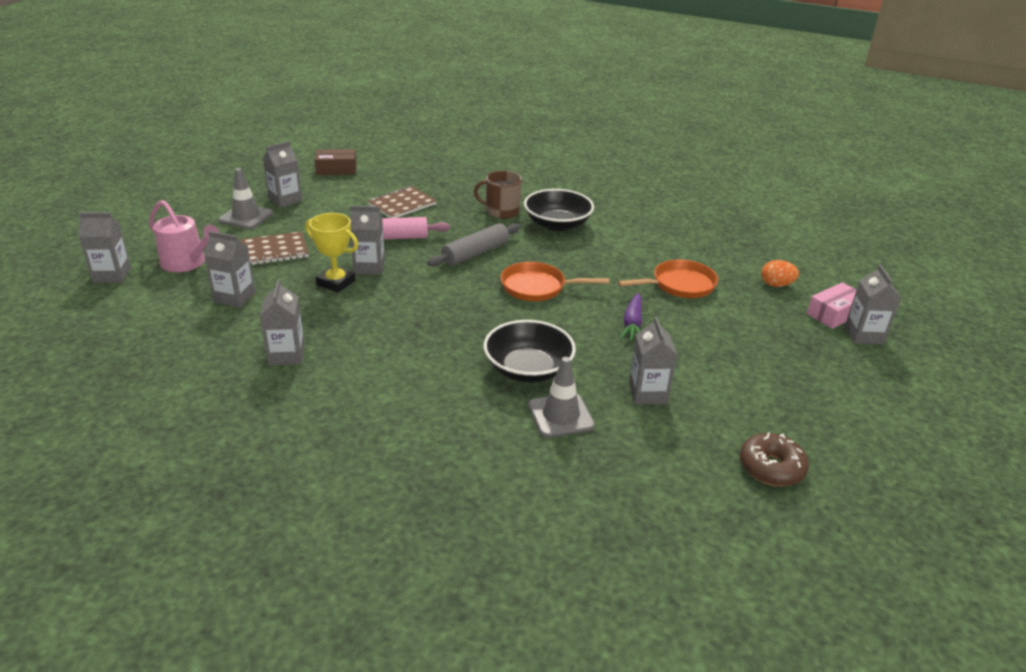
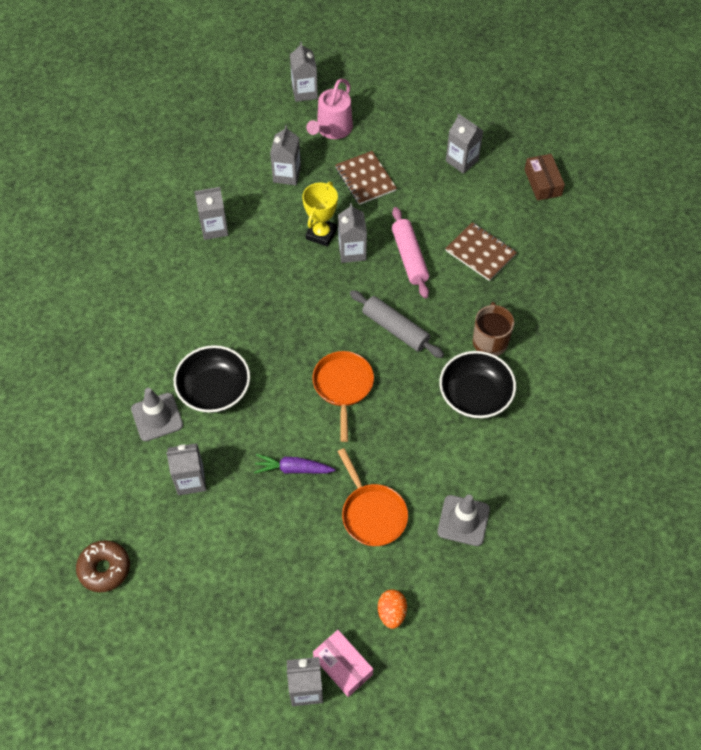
camera: 85 degrees right, 25 degrees up
(246, 217) = (420, 142): grey traffic cone -> grey traffic cone (463, 520)

